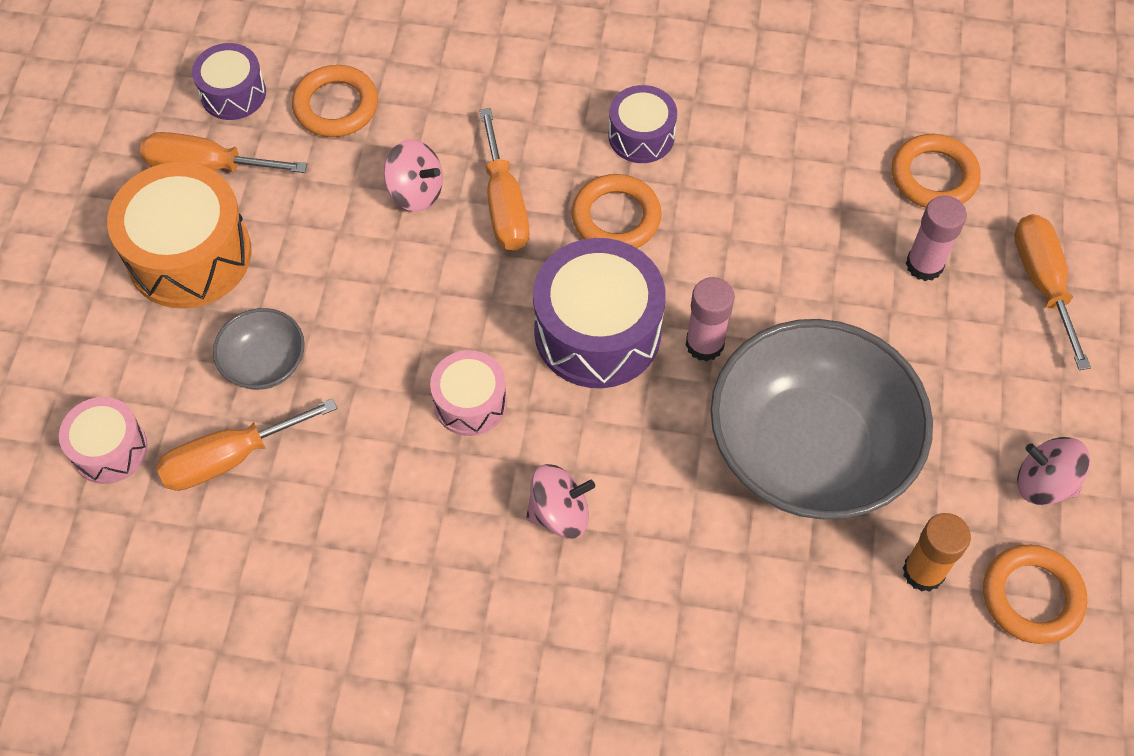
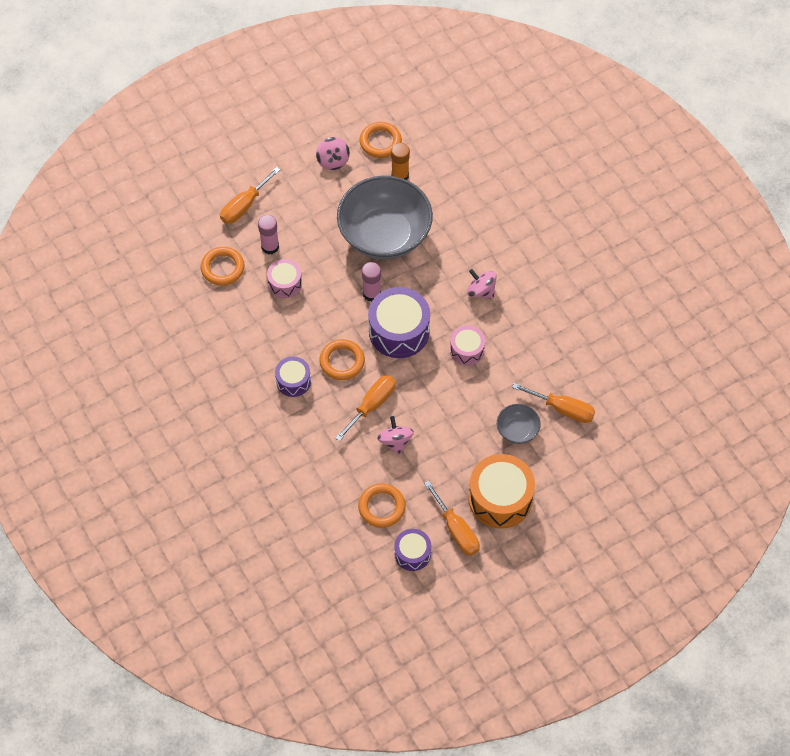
camera: 130 degrees left, 0 degrees up
(110, 449) = (598, 451): pink drum -> pink drum (285, 283)

